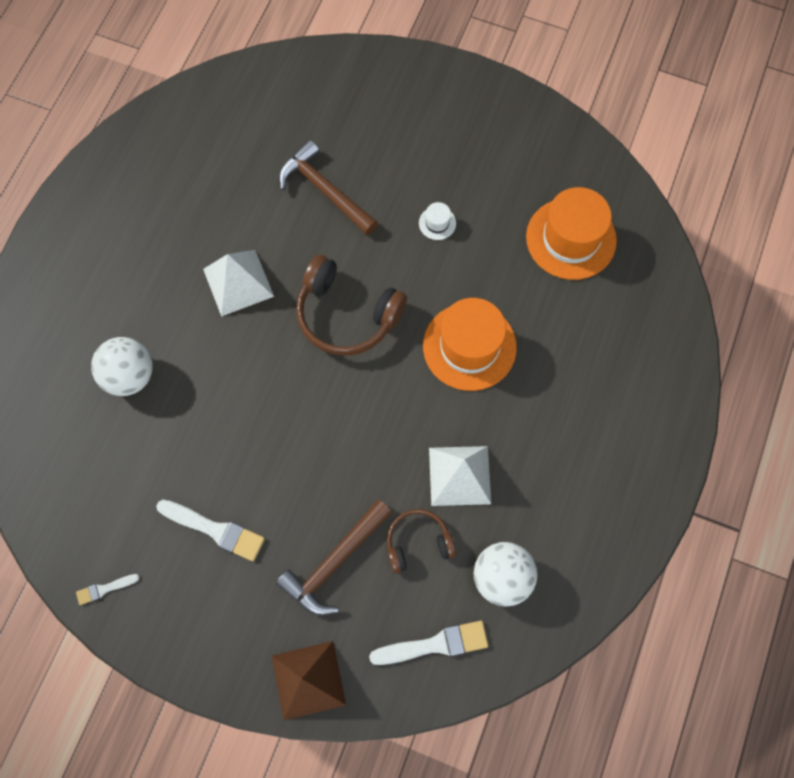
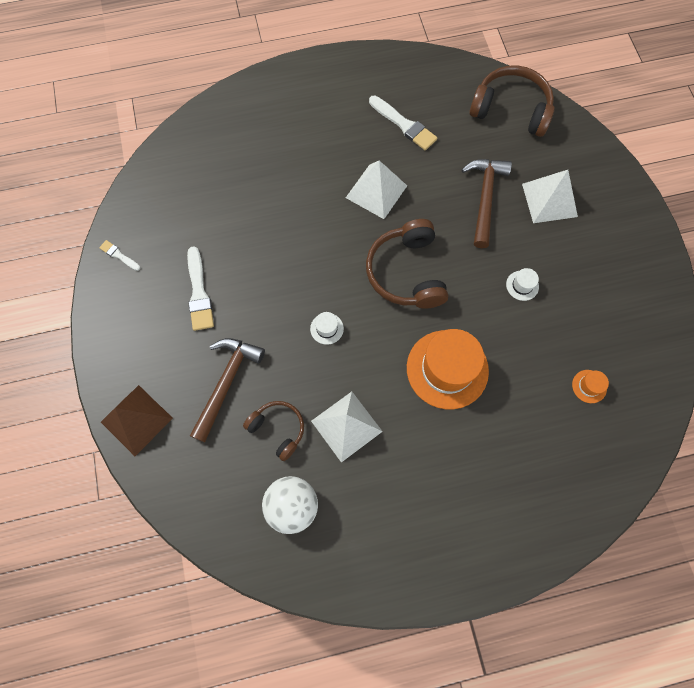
camera: 55 degrees right, 0 degrees up
(130, 376) = (265, 173): white ball -> none
(250, 99) = (511, 109): none -> brown headphones
(334, 563) = (226, 383): brown hammer -> brown hammer turned 105 degrees clockwise
(348, 428) = (327, 328): none -> white hat
(371, 137) = (549, 200): none -> white pyramid
(434, 644) = (213, 489): white brush -> white brush (404, 125)
(571, 239) = (589, 386): orange hat -> orange hat, size x0.42

